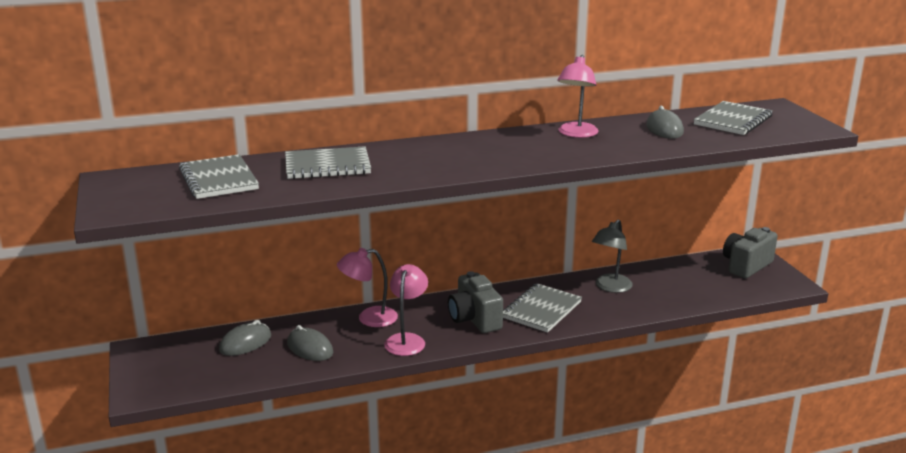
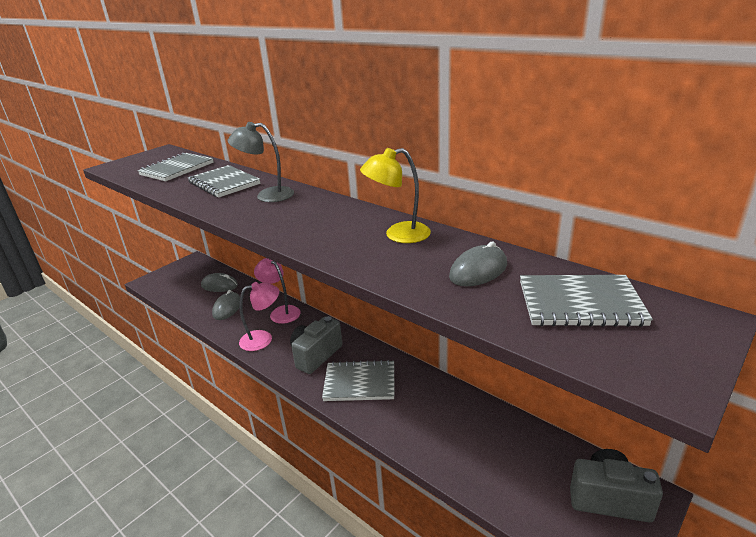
camera: 60 degrees right, 5 degrees up
(576, 134) = (398, 235): pink lamp -> yellow lamp
(610, 287) = (439, 407): grey lamp -> grey lamp (267, 195)

